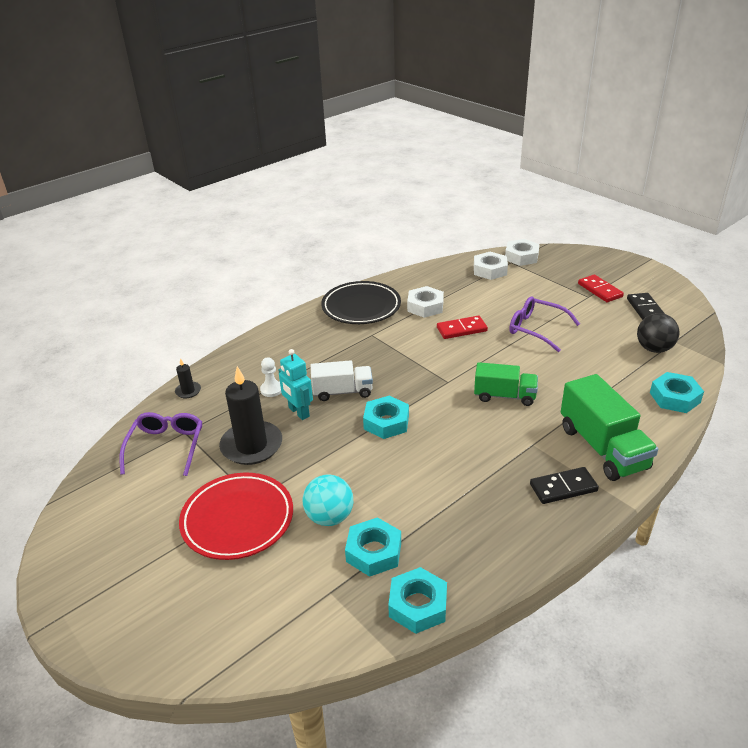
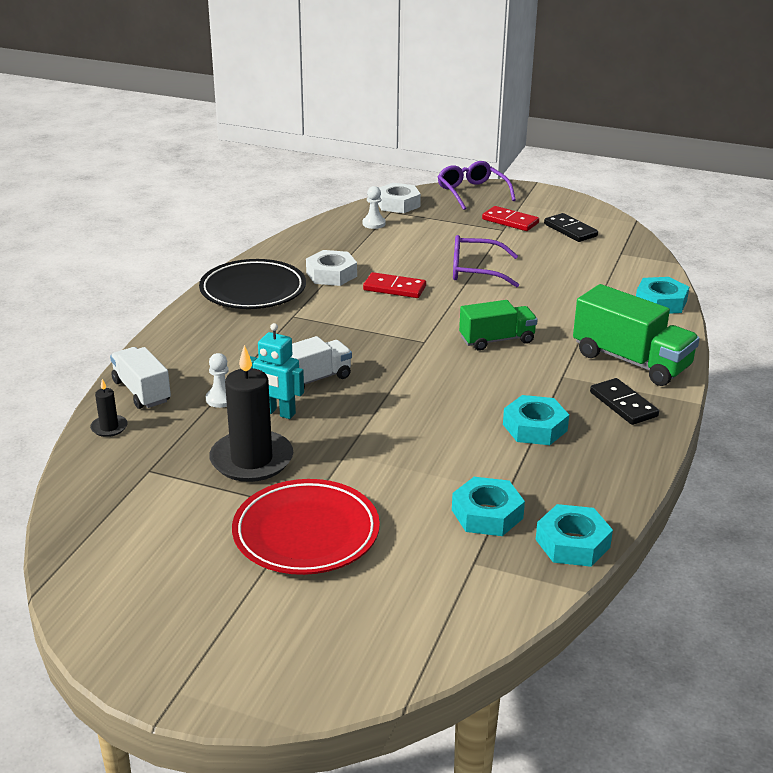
camera: 30 degrees left, 5 degrees down
(166, 446) = (139, 491): purple glasses -> purple glasses (472, 192)
(229, 369) = (142, 391): none -> white truck
(329, 517) = (410, 499): turquoise ball -> none
(386, 422) = (391, 396): turquoise nut -> turquoise nut (535, 427)
(461, 329) = (394, 288): red domino -> red domino turned 60 degrees clockwise
(490, 270) = (374, 224): white nut -> white pawn
(563, 487) = (623, 404): black domino -> black domino turned 75 degrees counterclockwise
(654, 349) = (607, 264): black ball -> none

